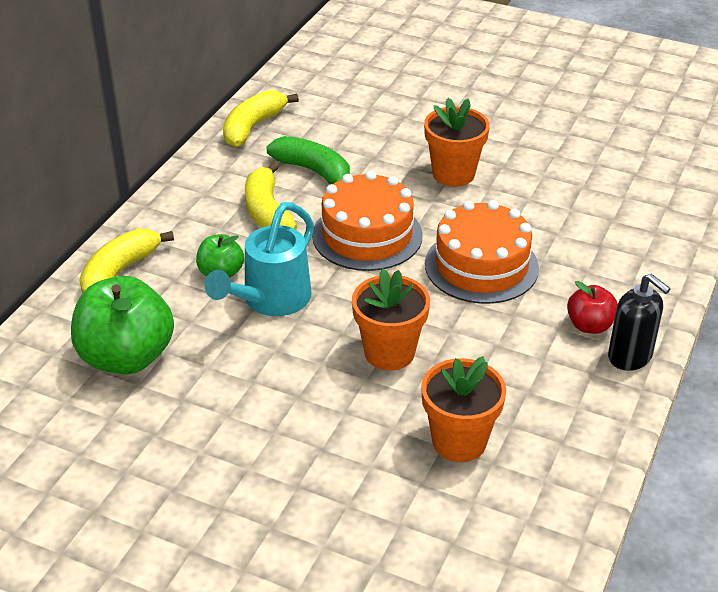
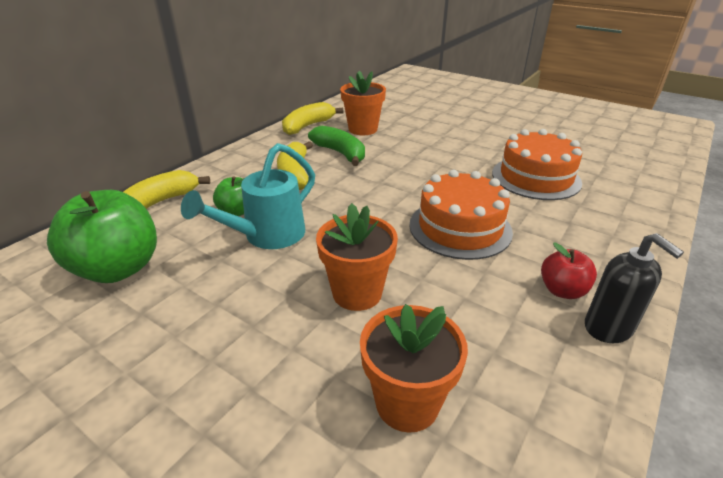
camera: 10 degrees right, 5 degrees down
(367, 235) = (367, 196): orange cake -> orange cake (535, 177)
(453, 174) = (447, 163): orange flower pot -> orange flower pot (363, 129)

